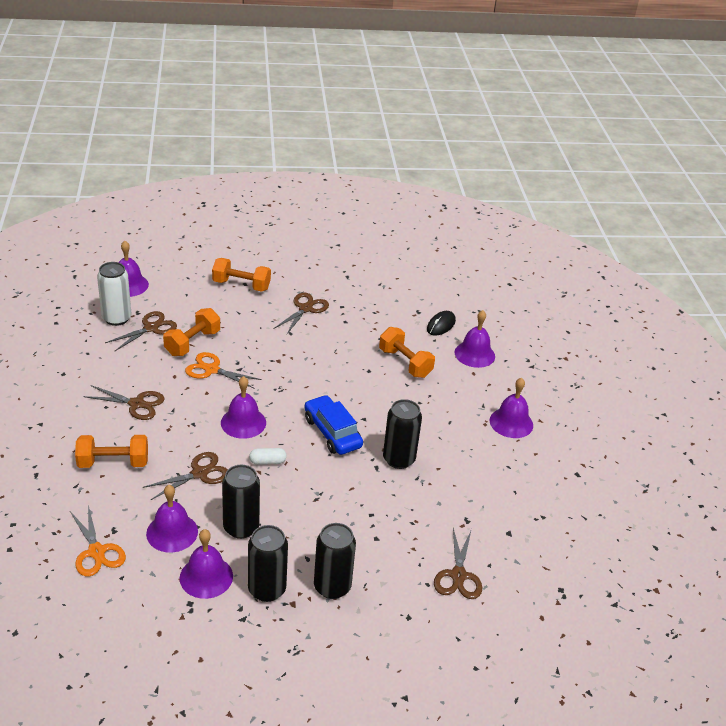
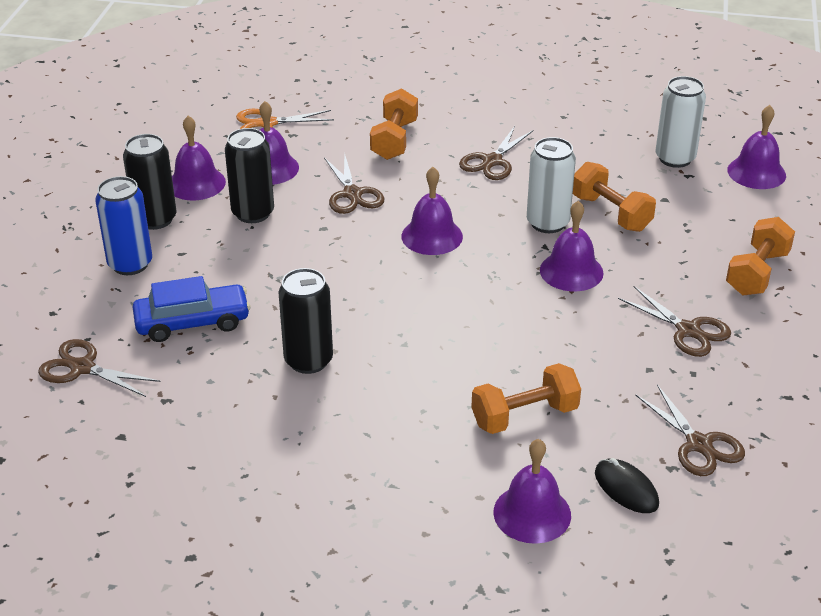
camera: 110 degrees right, 0 degrees up
(151, 328) = (650, 183): brown scissors -> brown scissors (699, 444)
(212, 370) = (547, 223): orange scissors -> white can
(267, 462) = (351, 246): white capsule -> none
(332, 432) = (386, 308): blue car -> blue car (192, 322)
(332, 587) = (130, 264): black can -> blue can
(511, 422) = (339, 509): purple bell -> purple bell (571, 271)

